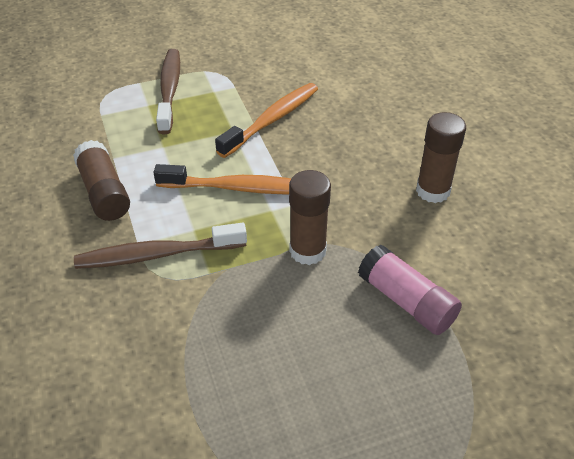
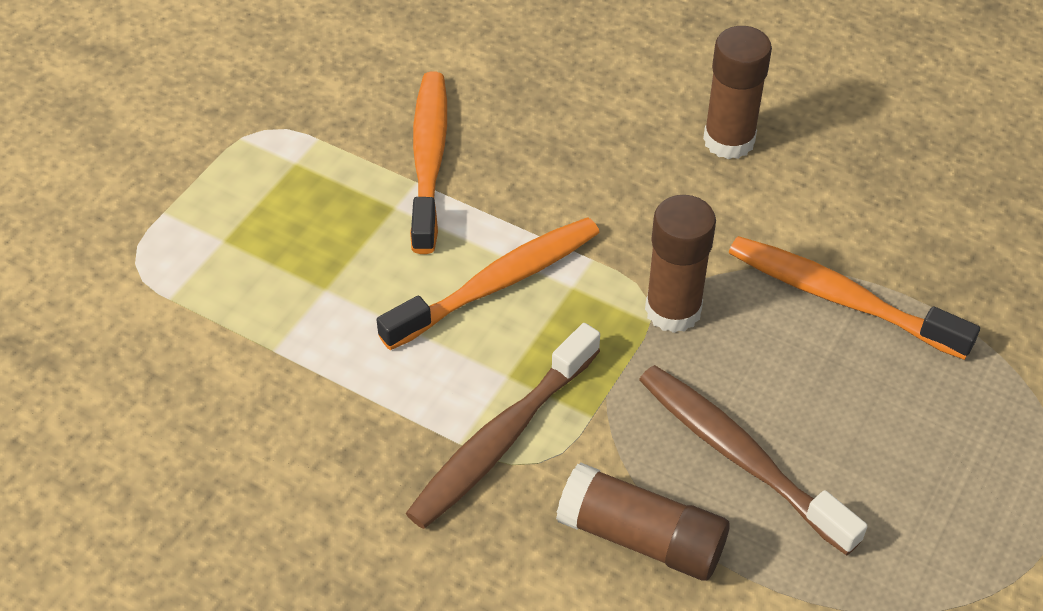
camera: 40 degrees left, 5 degrees up
(104, 192) = (325, 406): brown glue stick -> brown glue stick (641, 537)
(169, 90) = (227, 197): brown toothbrush -> brown toothbrush (739, 456)
(406, 301) = (839, 298): pink glue stick -> orange toothbrush

